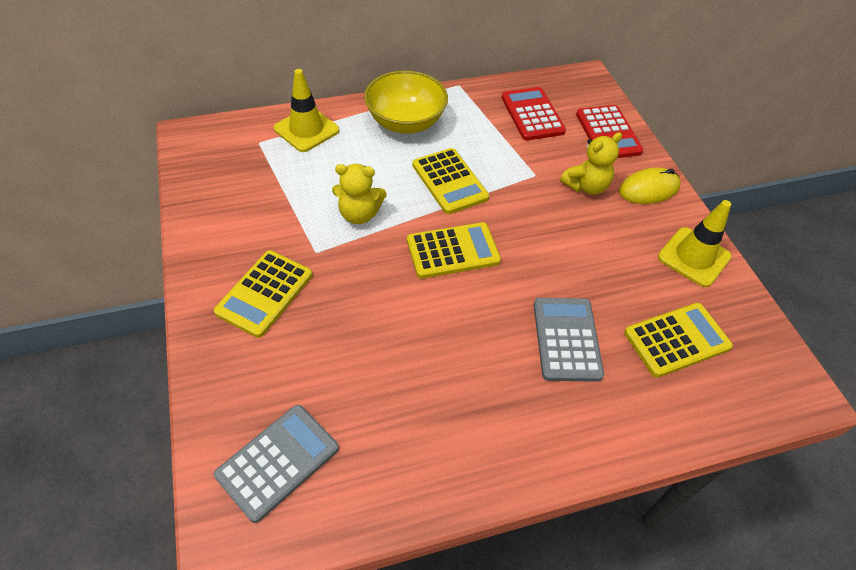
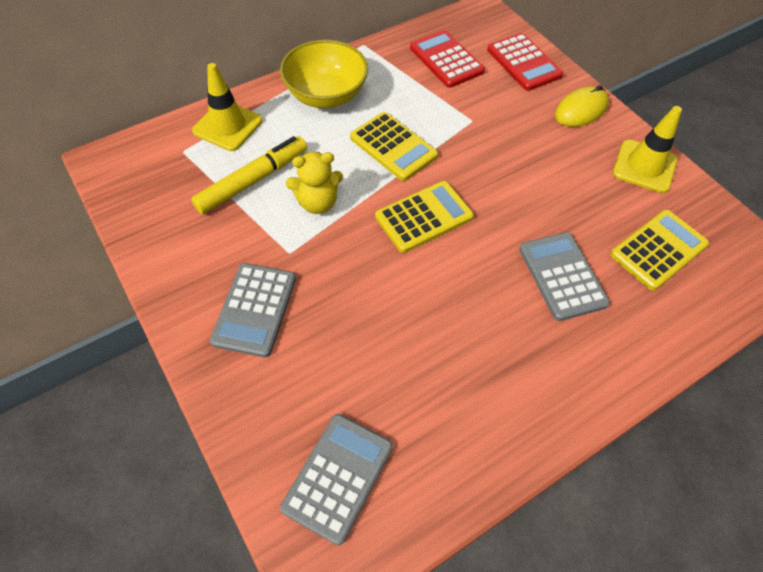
camera: 15 degrees left, 5 degrees up
(264, 293) = (254, 309): yellow calculator -> grey calculator
(309, 182) = (253, 181): none -> yellow marker
(586, 186) = (523, 121): yellow teddy bear -> none

